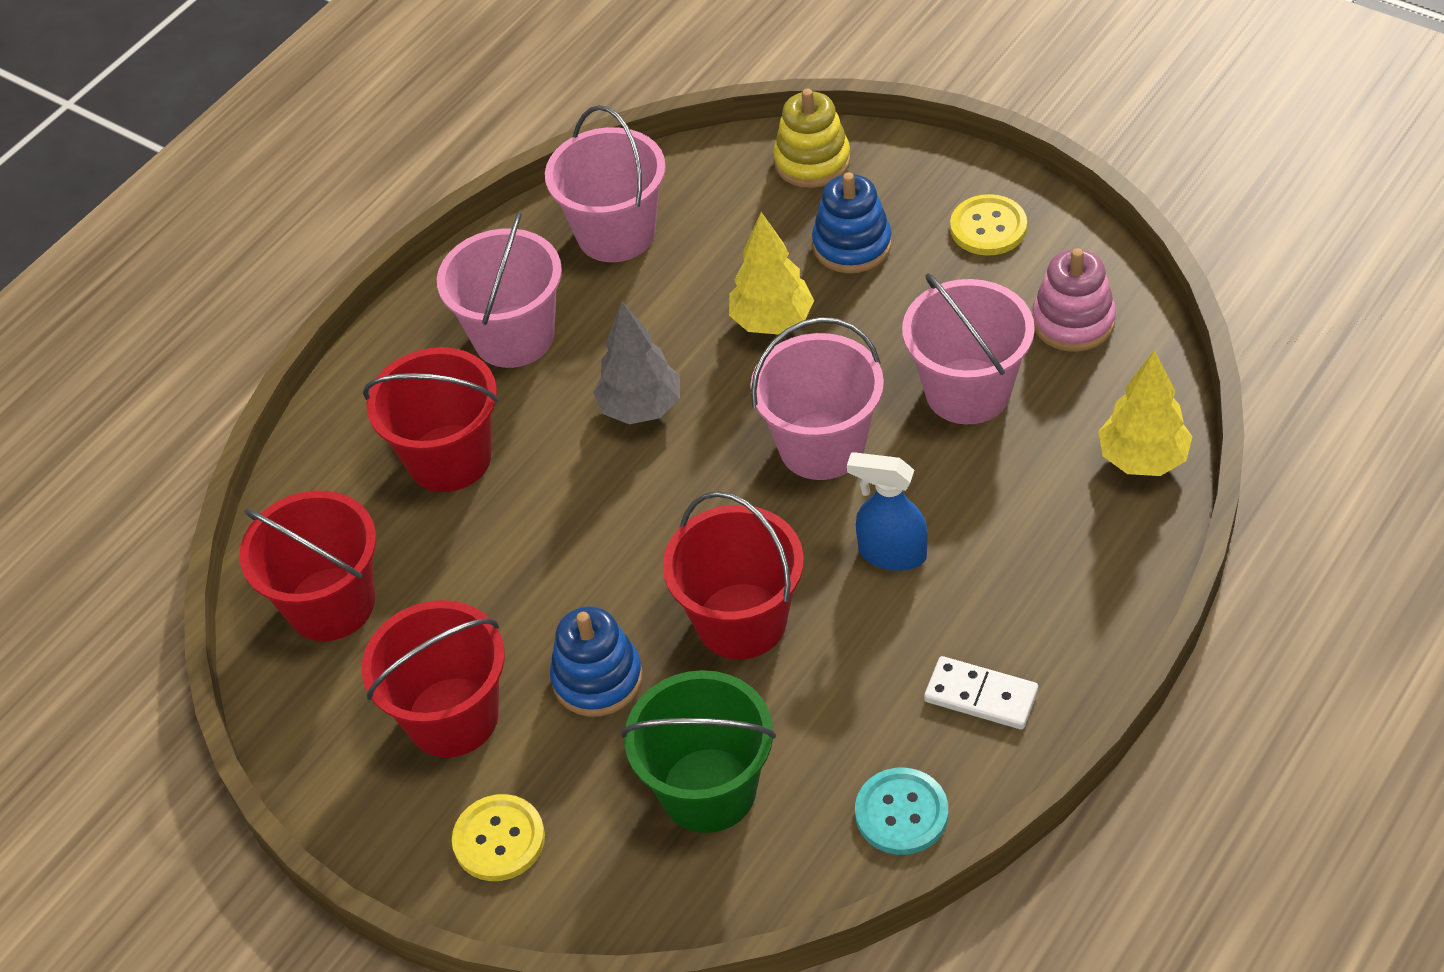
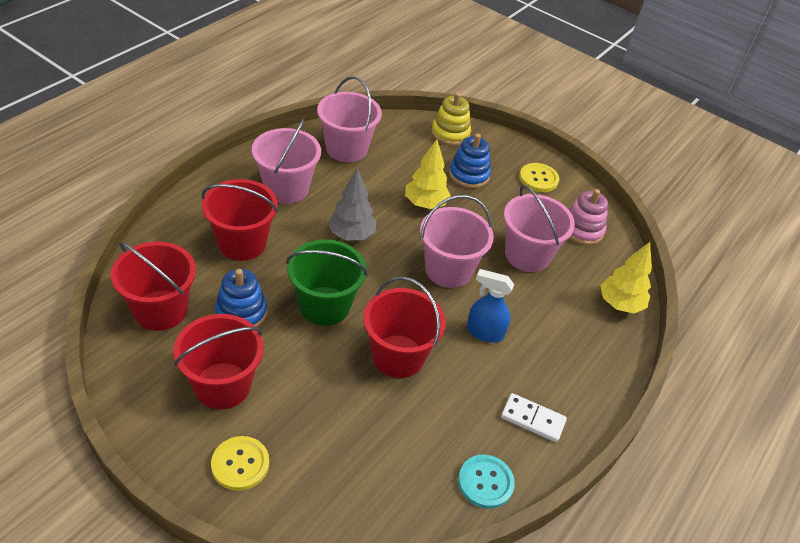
camera: 10 degrees left, 5 degrees down
(597, 679) = (312, 376): blue stacking toy -> blue stacking toy (241, 312)
(708, 790) = (371, 452): green bucket -> green bucket (324, 306)

